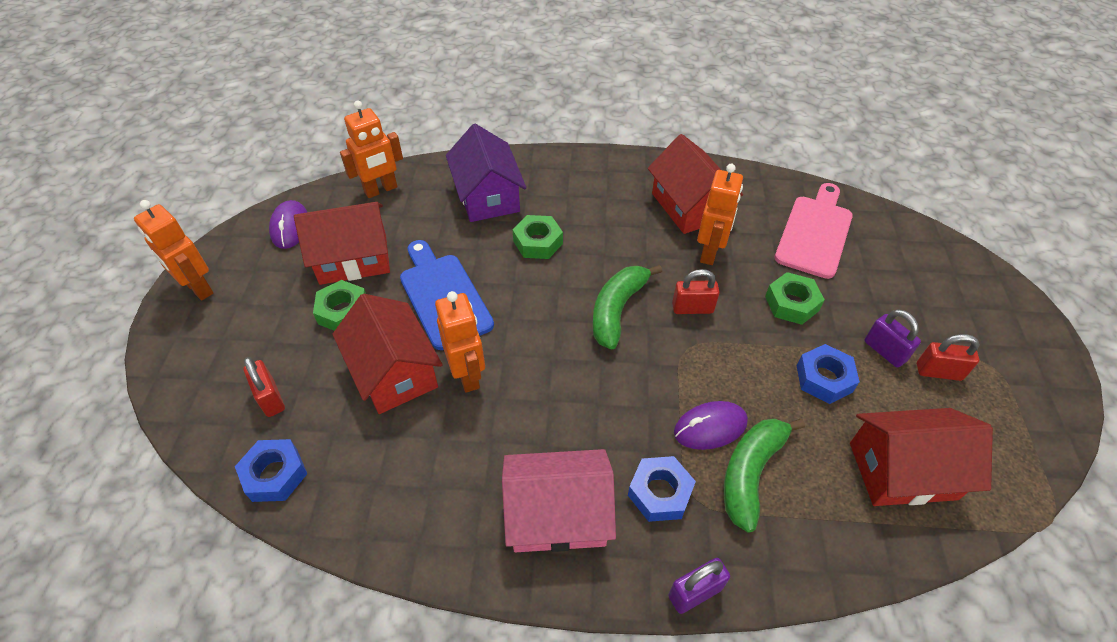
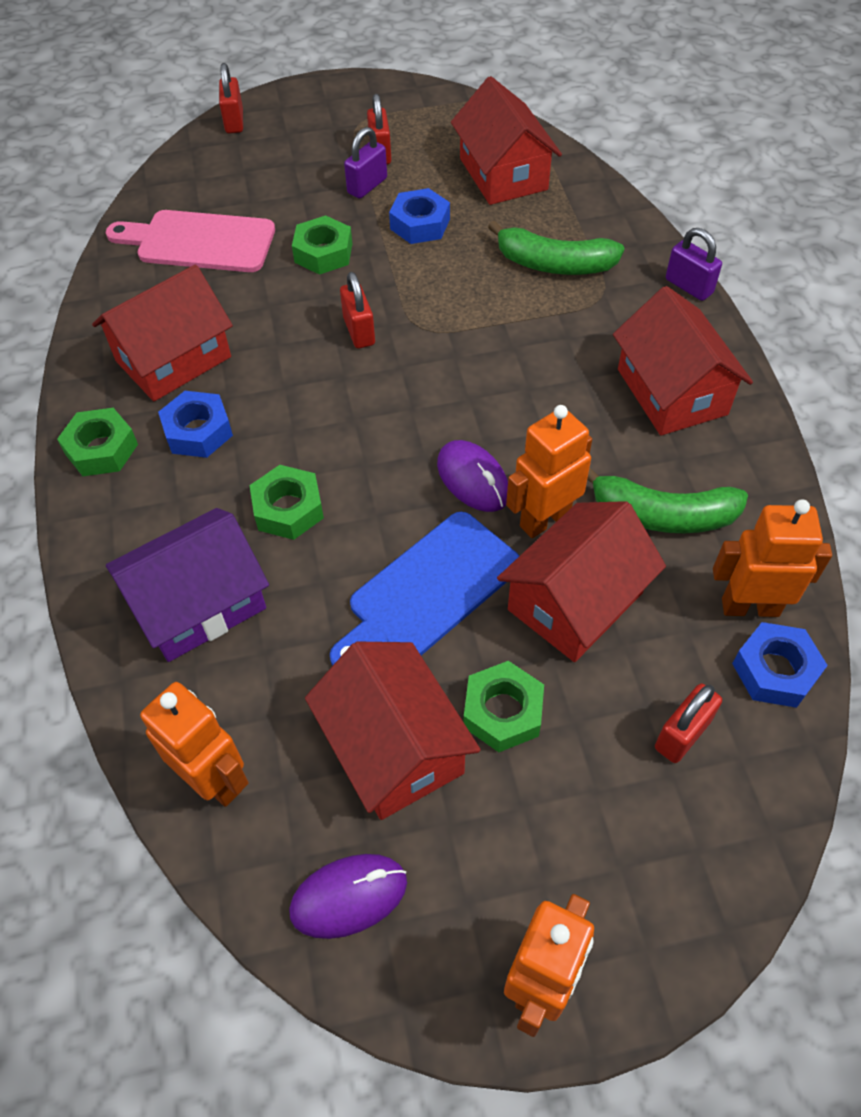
camera: 105 degrees left, 5 degrees up
(557, 514) = (672, 392): pink house -> red house
(617, 310) = (386, 397): green banana -> green banana (663, 515)
(619, 169) = (101, 449): none -> green nut
(660, 492) = (608, 322): blue nut -> blue nut (198, 431)
(710, 252) = (259, 328): orange robot -> orange robot (750, 606)
(710, 427) = (517, 297): purple mouse -> purple mouse (473, 479)
(985, 274) = (234, 122): none -> red padlock

